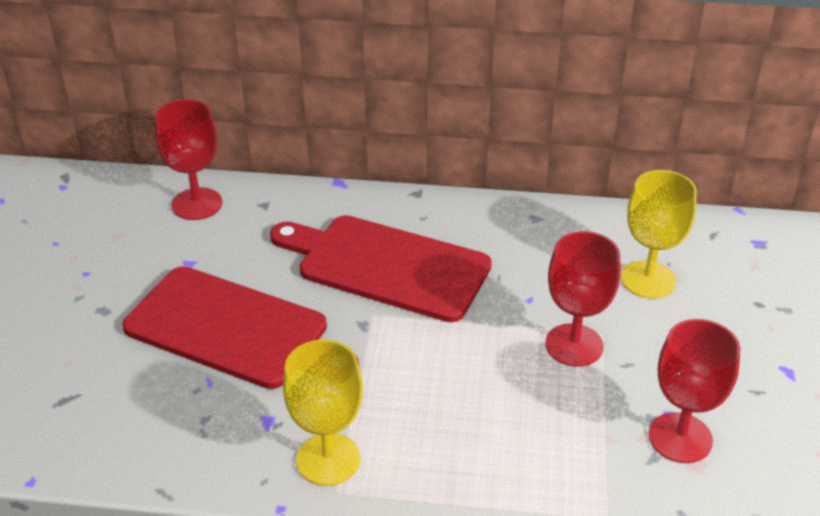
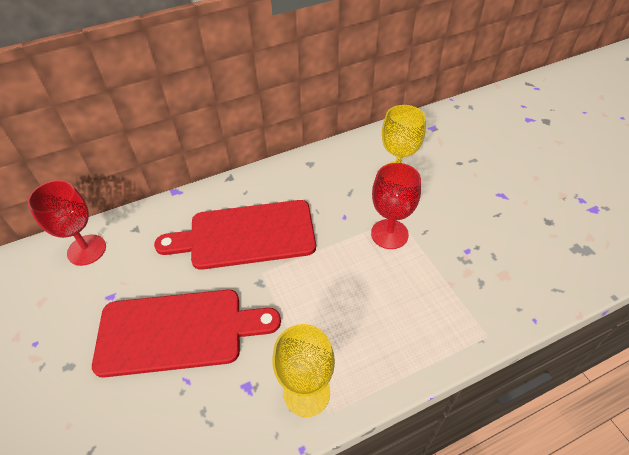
camera: 30 degrees left, 10 degrees up
(680, 438) = (484, 263): red goblet -> none

